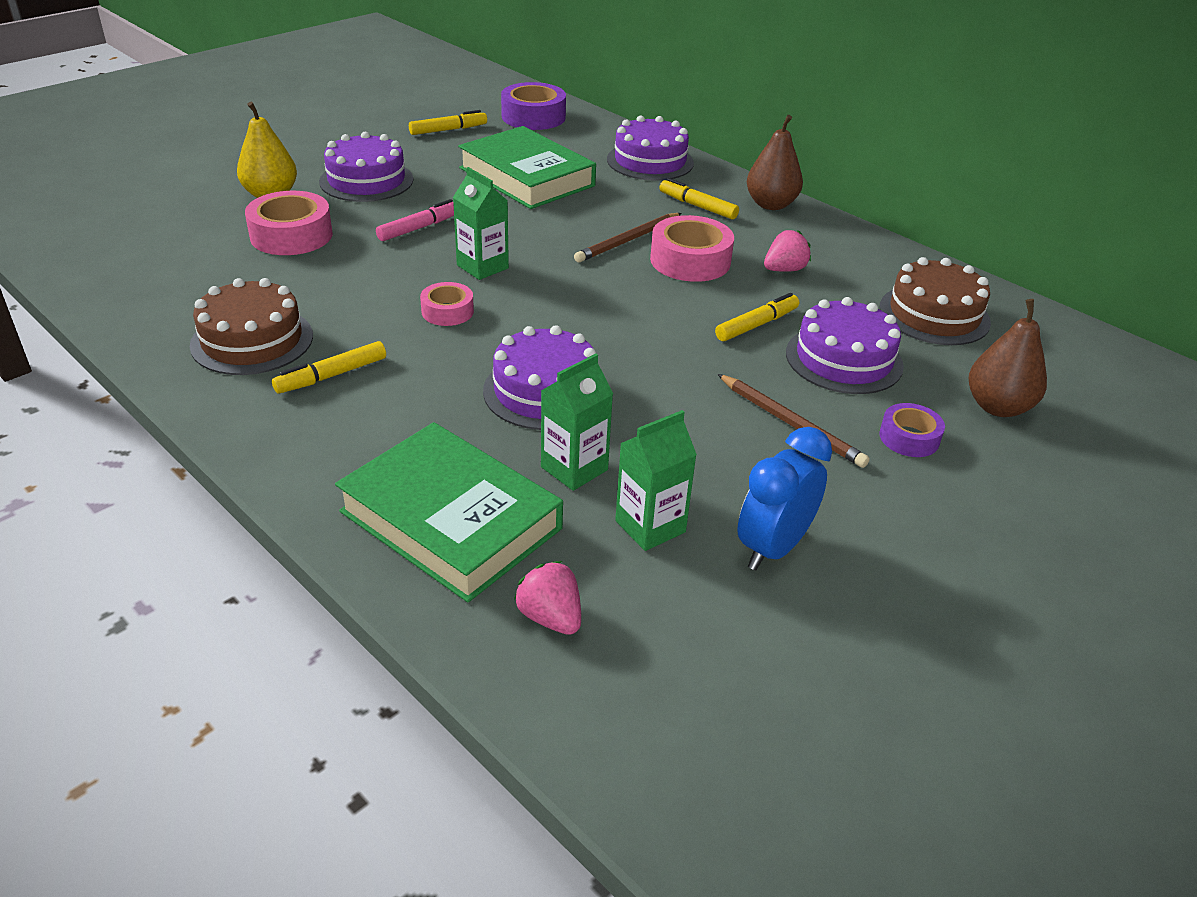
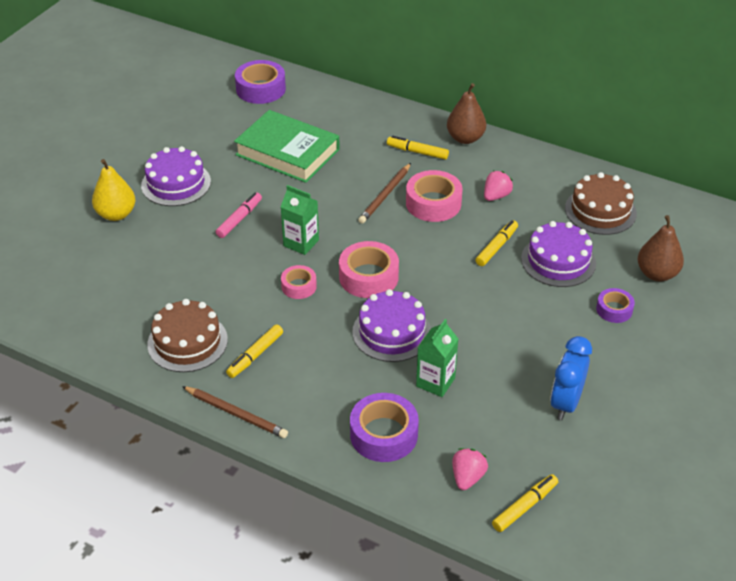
camera: 15 degrees left, 5 degrees up
(291, 235) = (155, 248): pink tape -> pink tape (368, 277)
(448, 130) = (206, 118): yellow marker -> yellow marker (525, 507)
(451, 520) = (384, 434): green book -> purple tape
(550, 617) = (467, 477): pink strawberry -> pink strawberry turned 75 degrees clockwise
(650, 161) = (366, 115): purple cake -> none
(650, 526) = (495, 408): green carton -> none
(791, 423) = (545, 317): brown pencil -> brown pencil (236, 413)

